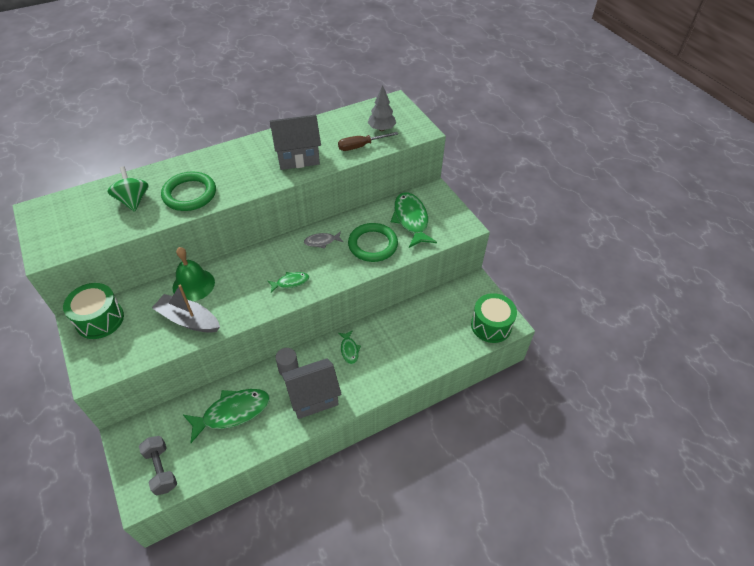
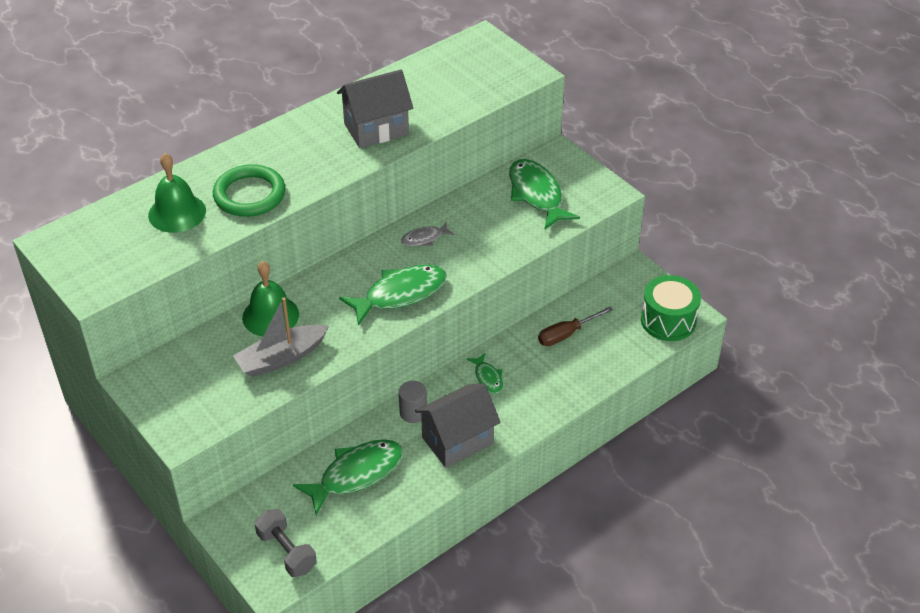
camera: 10 degrees left, 5 degrees down
(100, 319) = (161, 375): green drum -> none
(133, 200) = (177, 213): green spinning top -> green bell
(188, 320) = (281, 358): grey boat -> grey boat turned 45 degrees counterclockwise
(290, 282) = (400, 294): green fish -> green fish, size x1.96
(361, 146) = (456, 104): brown screwdriver -> brown screwdriver (566, 334)
(373, 245) = (494, 233): green ring -> none
(381, 129) = (476, 77): grey tree -> none

